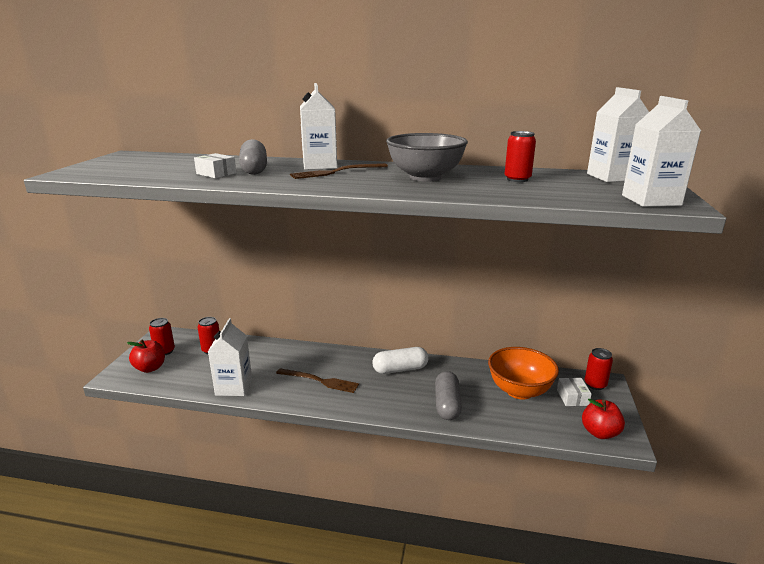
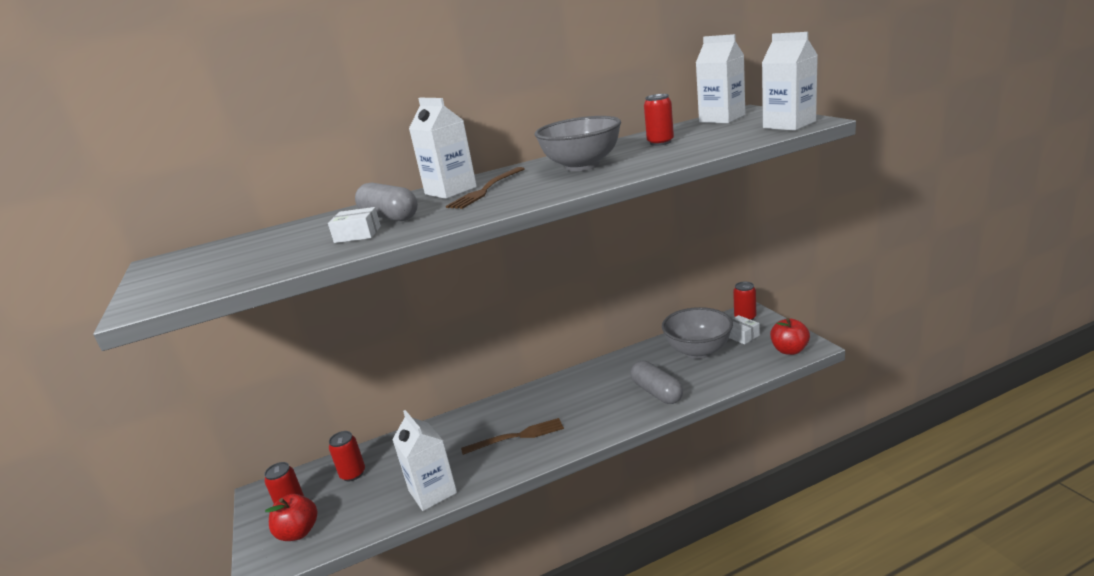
camera: 30 degrees left, 0 degrees up
(400, 369) = (579, 386): white capsule -> none
(519, 391) = (698, 351): orange bowl -> grey bowl

